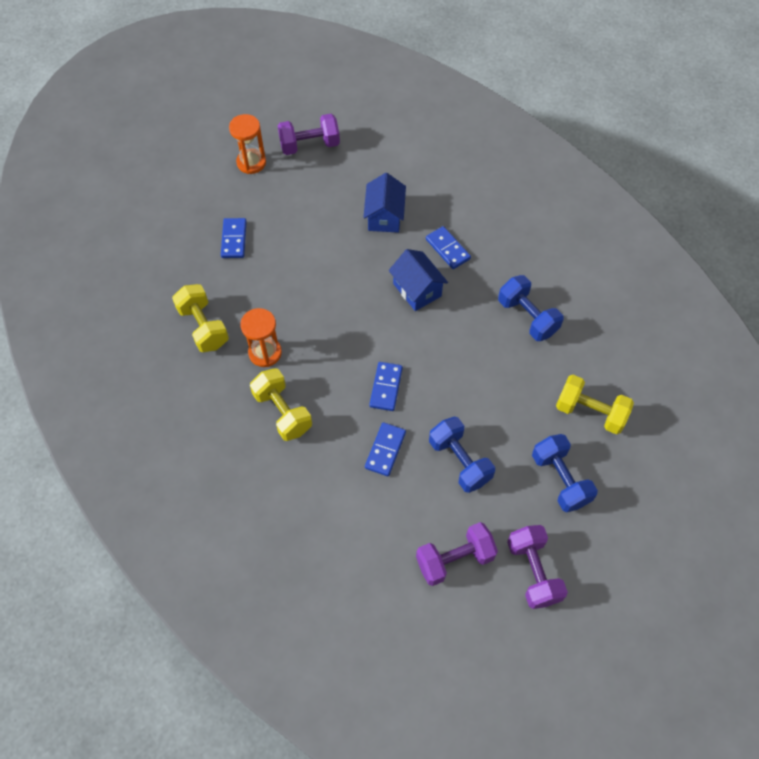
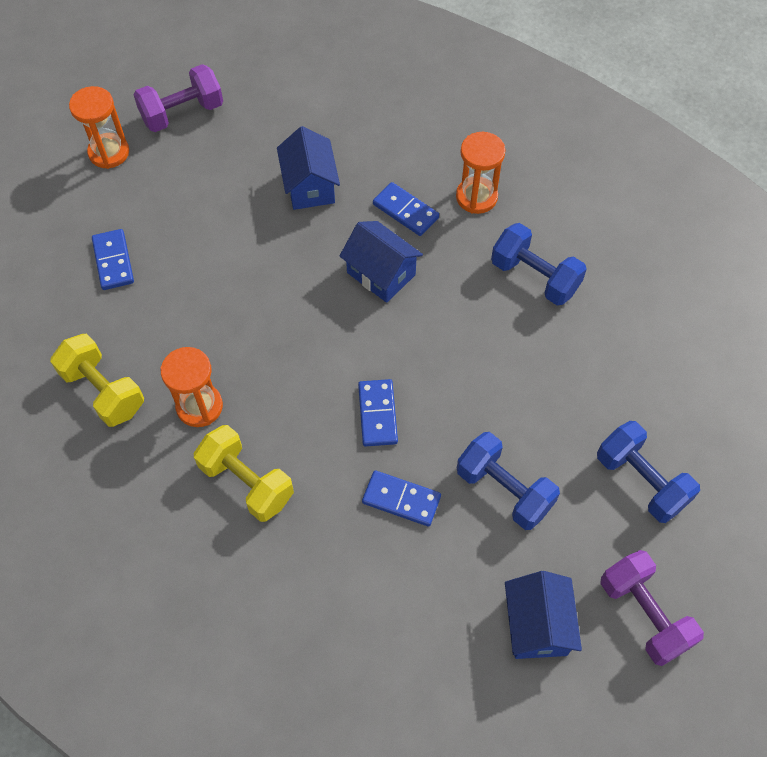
camera: 15 degrees left, 0 degrees up
(385, 450) = (401, 500): blue domino -> blue domino turned 75 degrees counterclockwise
(454, 559) = (537, 625): purple dumbbell -> blue house
(502, 250) = (476, 197): none -> orange hourglass
(590, 412) = (652, 382): yellow dumbbell -> none

